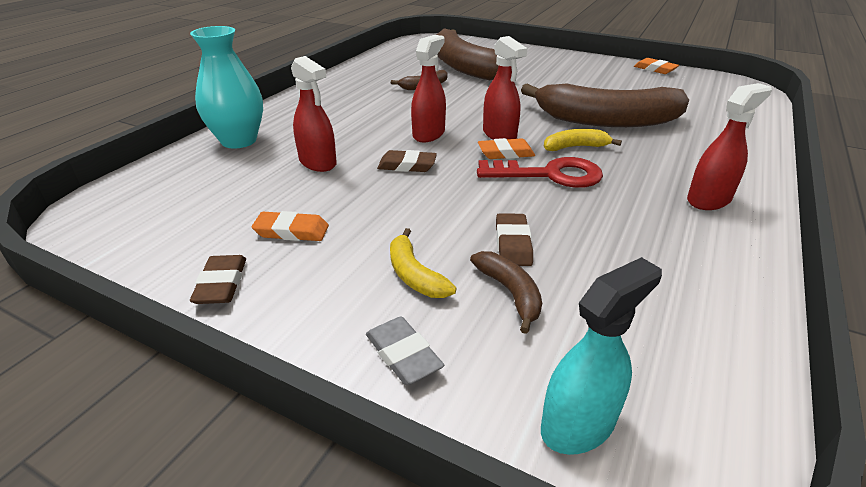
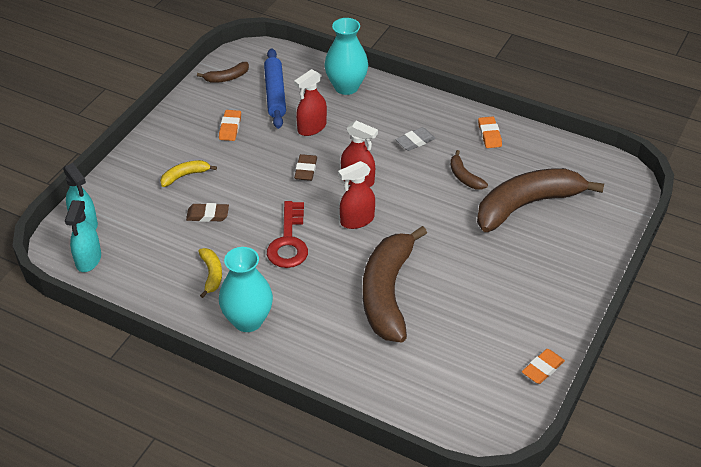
camera: 90 degrees right, 10 degrees up
(221, 192) = (275, 94): none -> blue rolling pin
(221, 284) = (187, 111): brown eraser -> none
(403, 354) = (131, 173): grey eraser -> grey eraser (415, 141)
(505, 153) = (324, 221): orange eraser -> orange eraser (489, 135)
(510, 293) = (165, 210): brown banana -> brown banana (227, 78)
(575, 147) = (333, 263): yellow banana -> yellow banana (211, 274)
(690, 399) = (88, 260): none -> turquoise spray bottle
(709, 200) = (248, 320): red spray bottle -> turquoise vase

